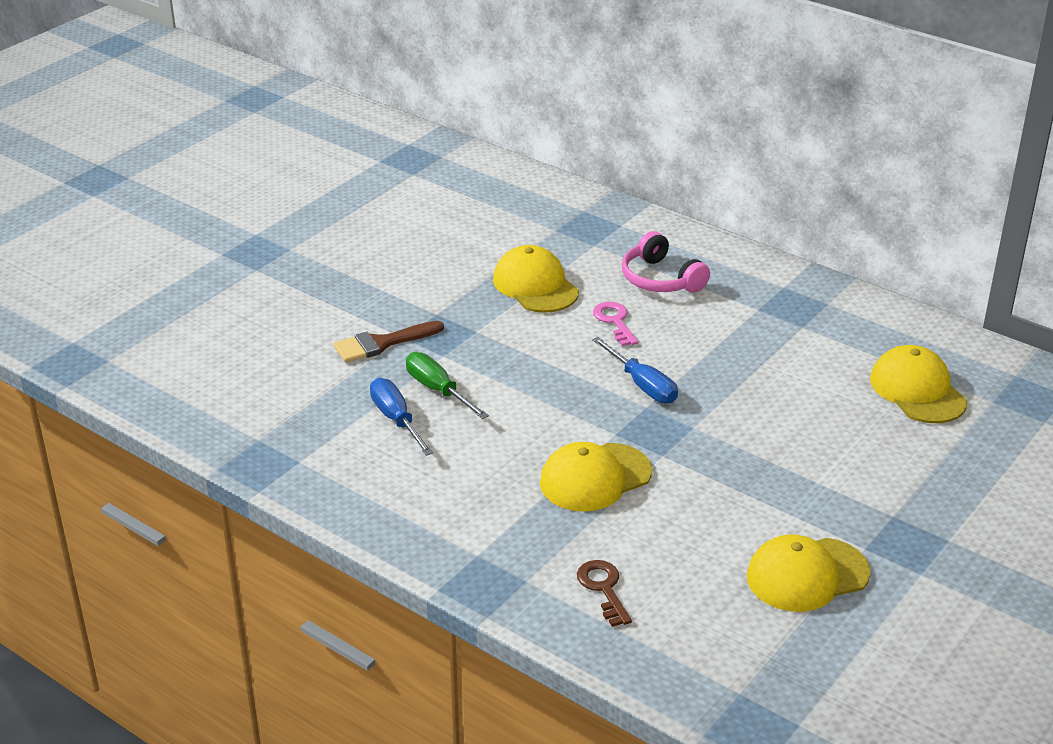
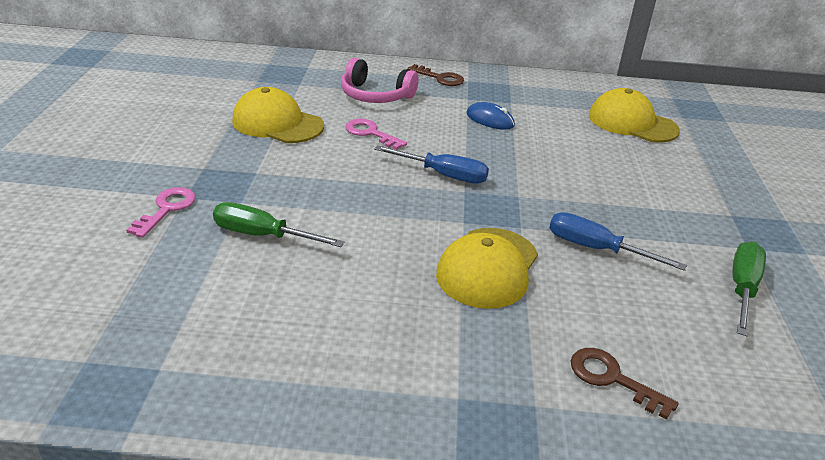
camera: 35 degrees left, 0 degrees up
(382, 343) = (167, 209): brown brush -> pink key
(396, 419) = (242, 279): blue screwdriver -> blue screwdriver (596, 249)
(754, 275) = (440, 78): none -> brown key
(754, 341) = (490, 120): none -> blue mouse
(807, 575) = (742, 288): yellow cap -> green screwdriver

